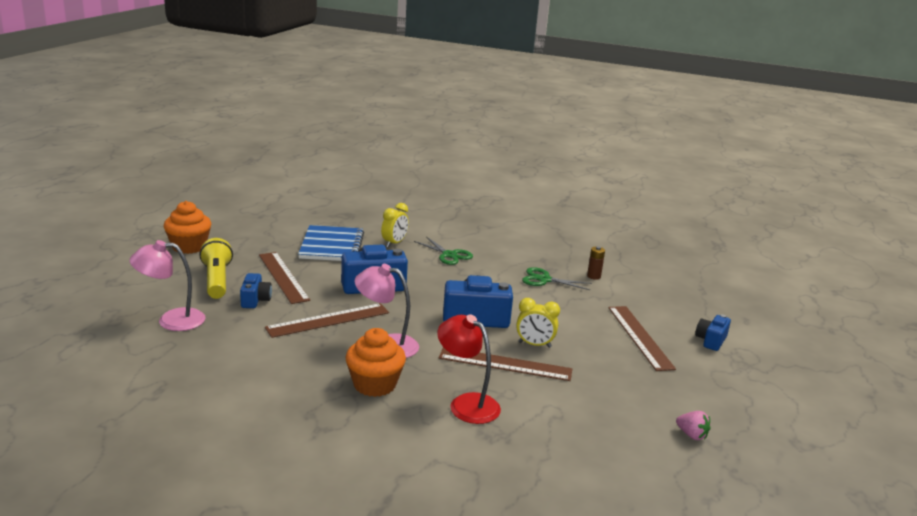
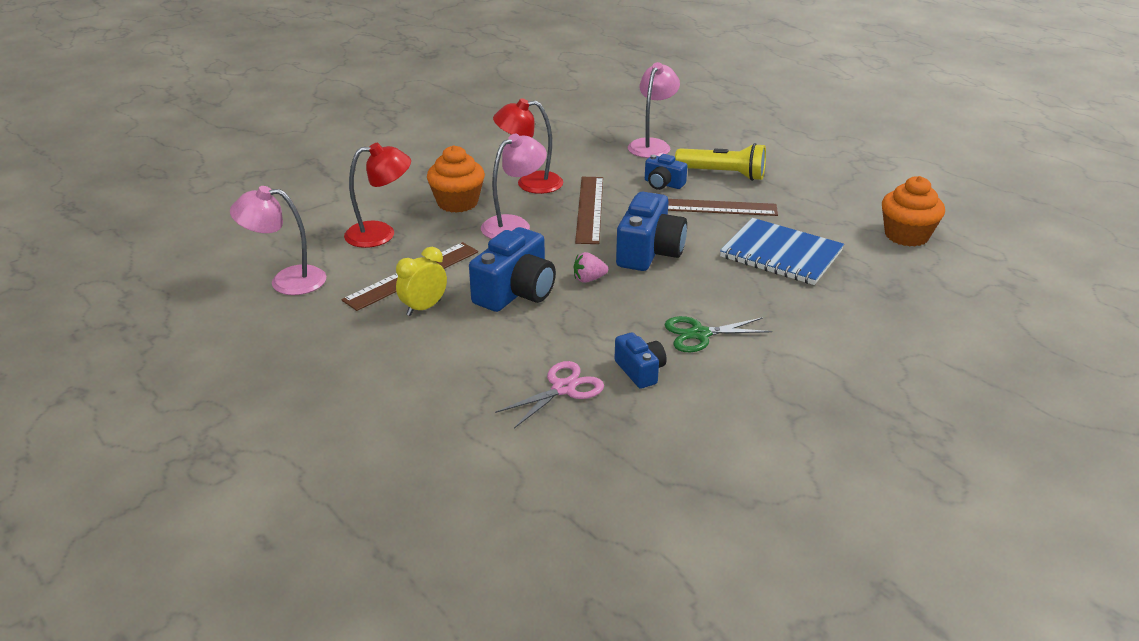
camera: 125 degrees right, 10 degrees up
(189, 247) = (820, 173): orange cupcake -> orange cupcake (906, 235)
(304, 359) = (530, 183): none -> red lamp
(394, 243) = (765, 302): yellow clock -> none
(544, 279) = (563, 388): green scissors -> pink scissors
(582, 419) = (287, 281): none -> pink lamp
(593, 276) = (534, 446): brown battery -> none
(639, 337) = (352, 396): brown ruler -> none
(691, 435) = (184, 330): pink strawberry -> pink strawberry (589, 279)
(711, 340) = (273, 458): blue camera -> blue camera (640, 371)

